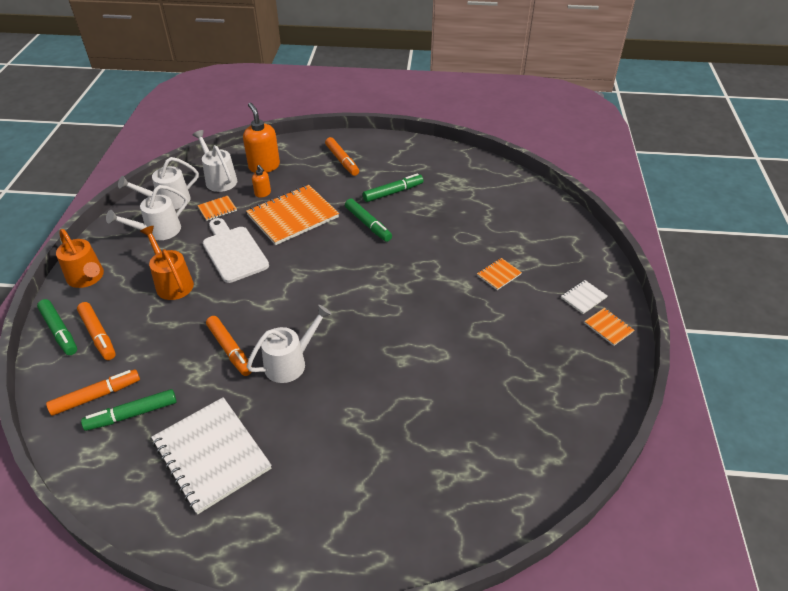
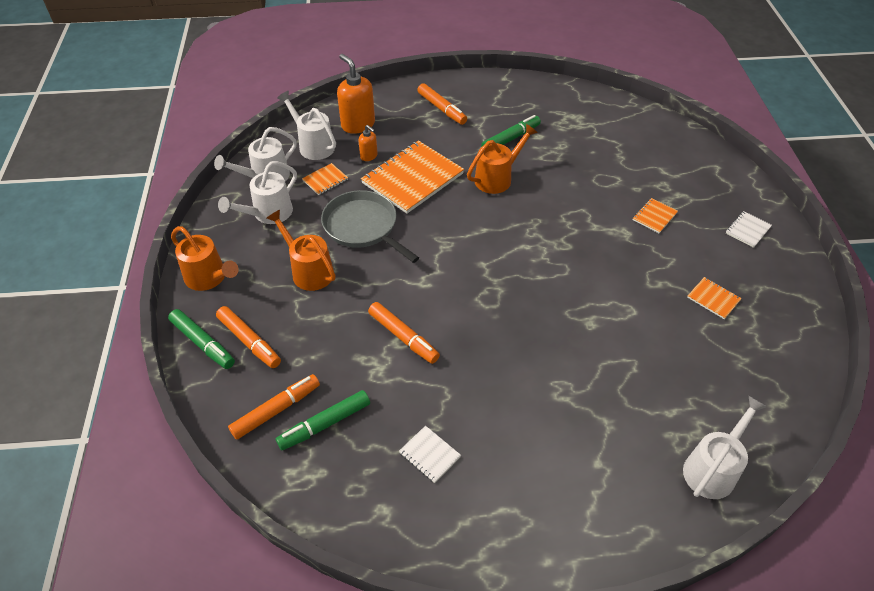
camera: 10 degrees left, 5 degrees up
(211, 455) = (429, 455): white notebook -> white notebook, size x0.44
(233, 252) = (363, 227): white cutting board -> grey pan
(291, 362) = (474, 341): white watering can -> white watering can (713, 468)
(368, 224) = (497, 178): green marker -> orange watering can
(608, 327) = (783, 258): orange notebook -> orange notebook (713, 299)

